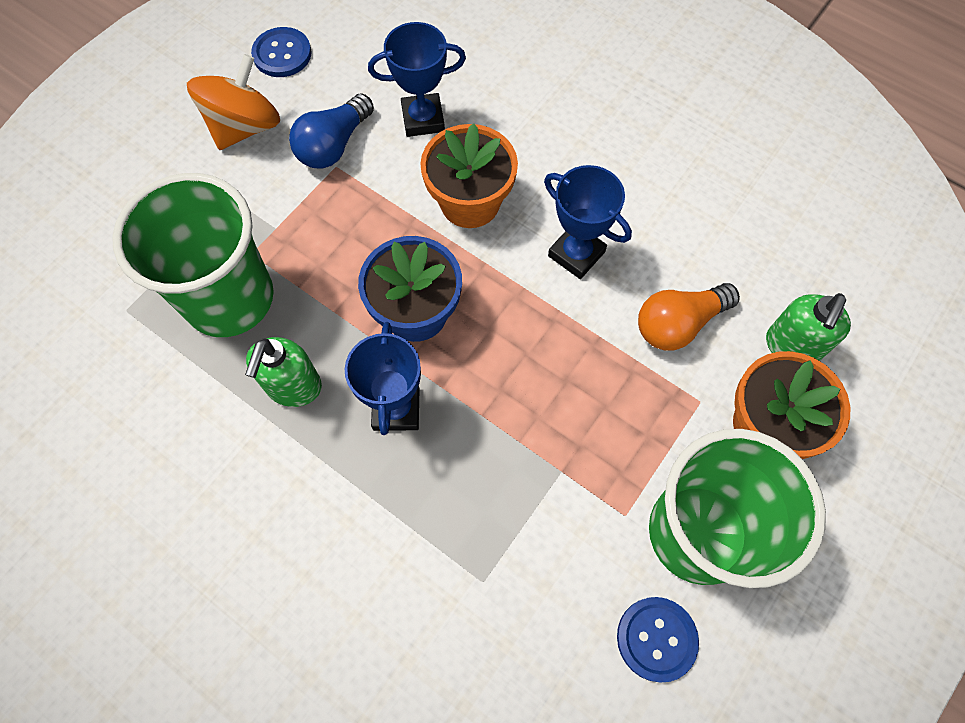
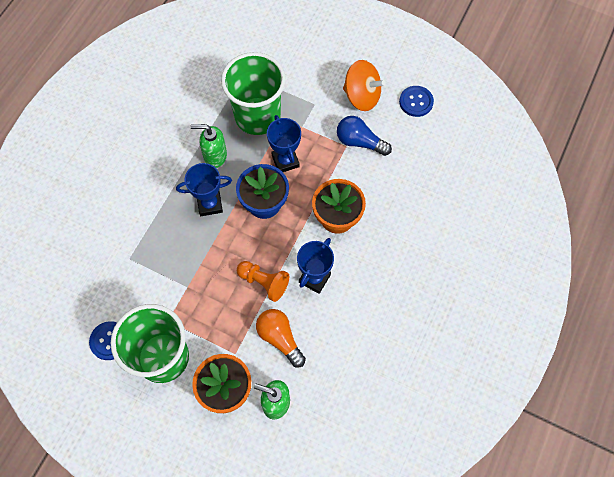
camera: 80 degrees right, 0 degrees up
(423, 119) = (388, 183): blue trophy -> blue trophy (285, 161)
(572, 335) = (264, 282): none -> orange pawn

